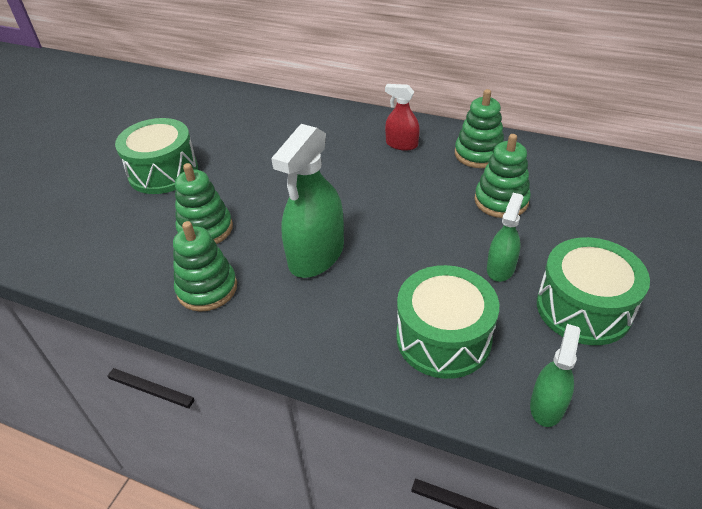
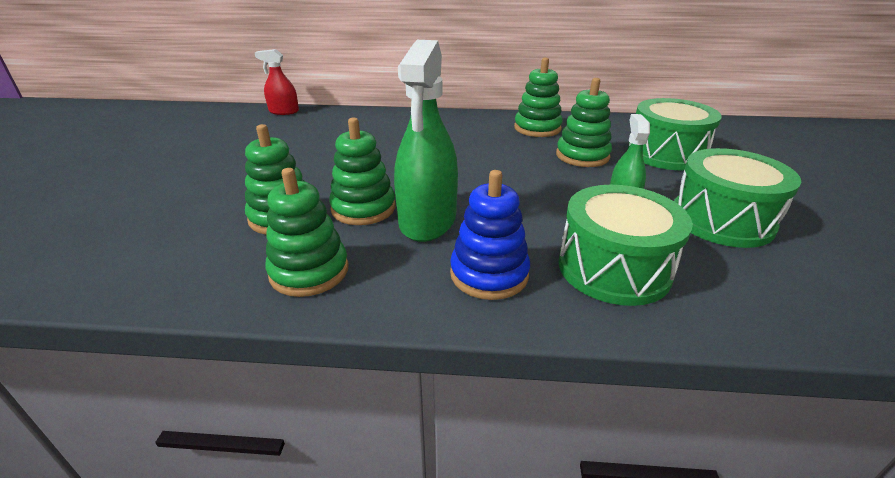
camera: 20 degrees left, 10 degrees down
(163, 172) = (209, 176): green drum -> green drum (666, 153)
(270, 231) = (363, 208): none -> green stacking toy
(338, 321) = (489, 274): none -> blue stacking toy
(401, 144) = (462, 129): red spray bottle -> red spray bottle (284, 111)
(547, 405) = (765, 307): green spray bottle -> none

